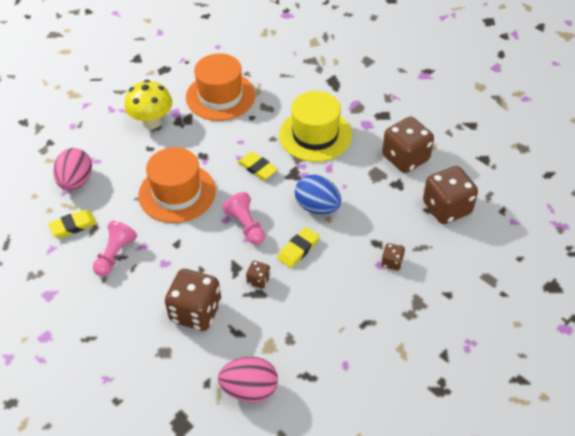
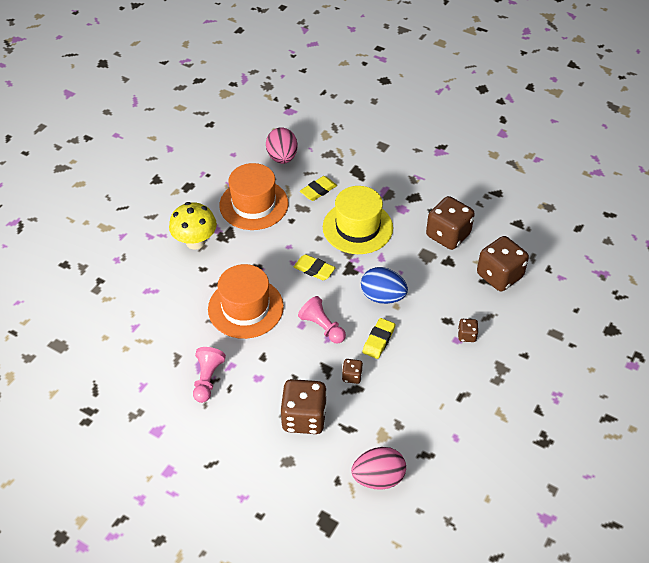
camera: 15 degrees left, 0 degrees up
(73, 226) = (156, 359): yellow eraser -> yellow eraser (318, 190)
(76, 181) = (142, 315): pink egg -> pink egg (282, 157)

